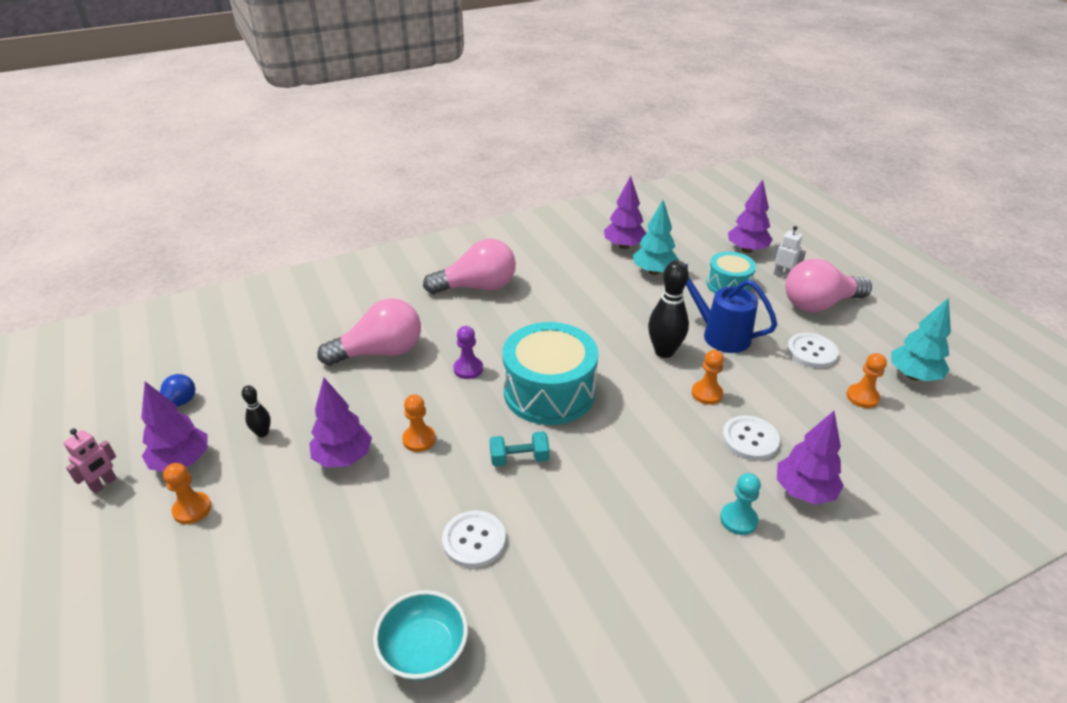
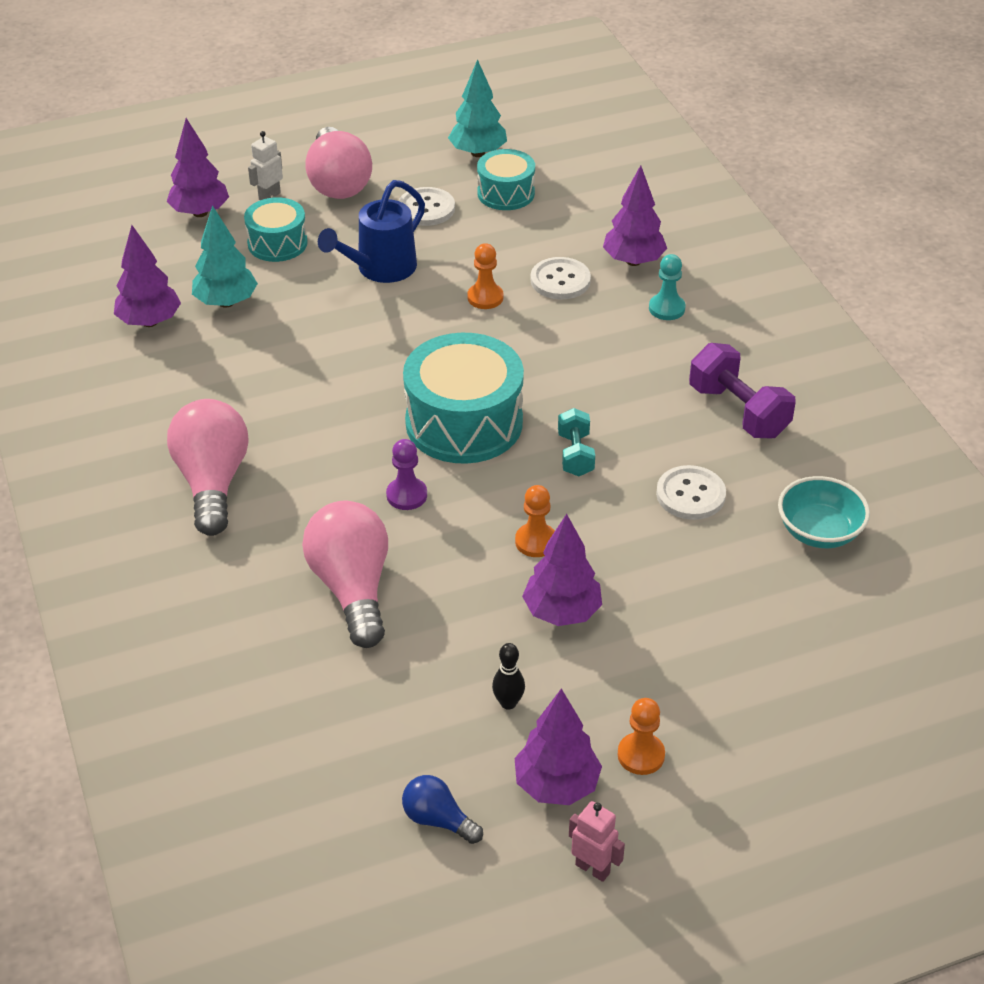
camera: 85 degrees left, 5 degrees up
(595, 580) = (738, 411): none -> purple dumbbell
(664, 351) = (404, 318): black bowling pin -> none
(862, 397) = (506, 193): orange pawn -> turquoise drum

